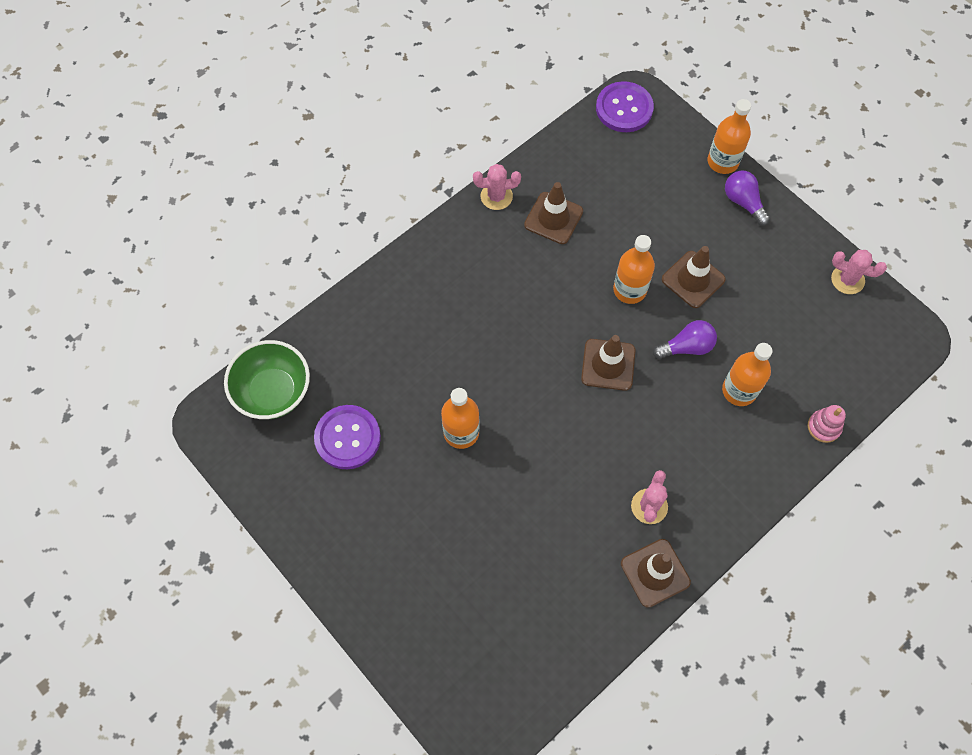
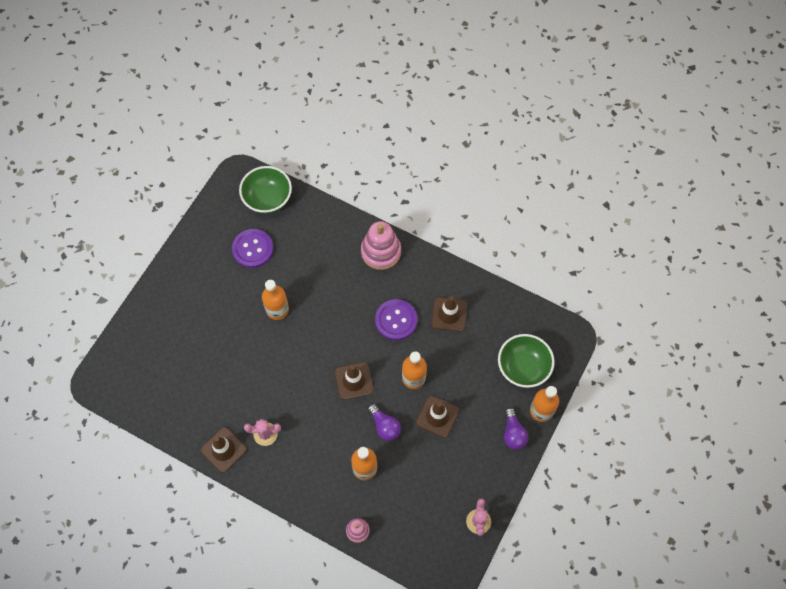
camera: 70 degrees right, 0 degrees up
(427, 269) = (381, 252): none -> pink stacking toy
(496, 196) = (451, 274): pink cactus -> none
(624, 108) = (557, 332): purple button -> purple button (396, 320)
(658, 161) = (523, 368): none -> green bowl
(743, 202) = (513, 433): purple light bulb -> purple light bulb turned 135 degrees clockwise

